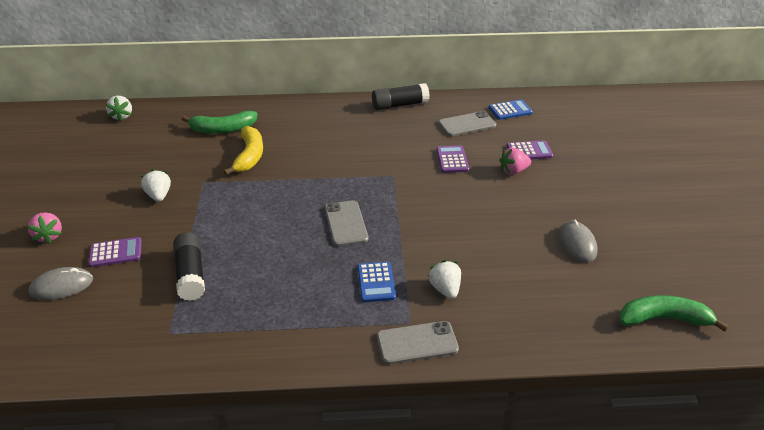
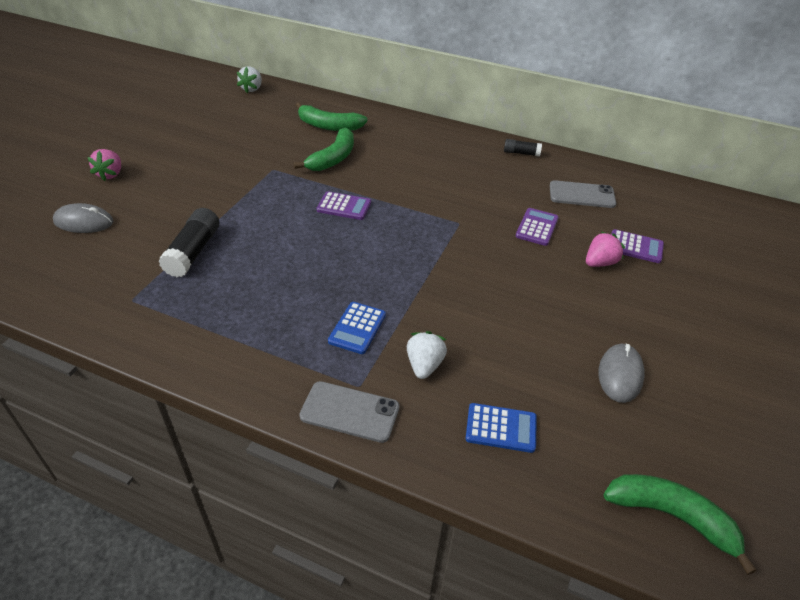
camera: 25 degrees right, 5 degrees up
(115, 253) = (149, 208): purple calculator -> purple calculator (344, 206)
(159, 196) = (225, 169): white strawberry -> none
(249, 156) = (333, 158): yellow banana -> green banana
(346, 223) = (373, 255): grey phone -> none
(399, 105) = (521, 153): black glue stick -> black glue stick, size x0.58
(510, 110) = (644, 195): blue calculator -> blue calculator (501, 428)
(513, 171) = (599, 263): pink strawberry -> pink strawberry turned 135 degrees clockwise

